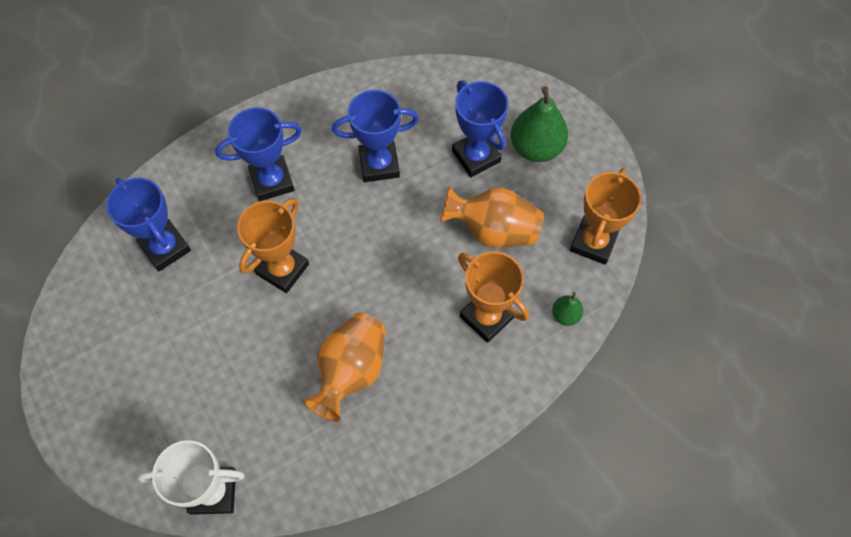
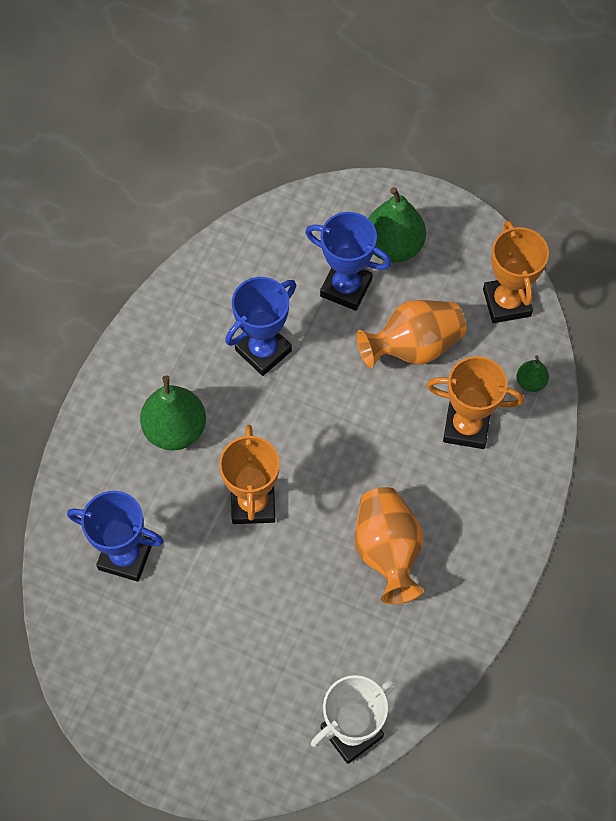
camera: 35 degrees left, 0 degrees up
(272, 181) = (175, 429): blue trophy -> green pear

